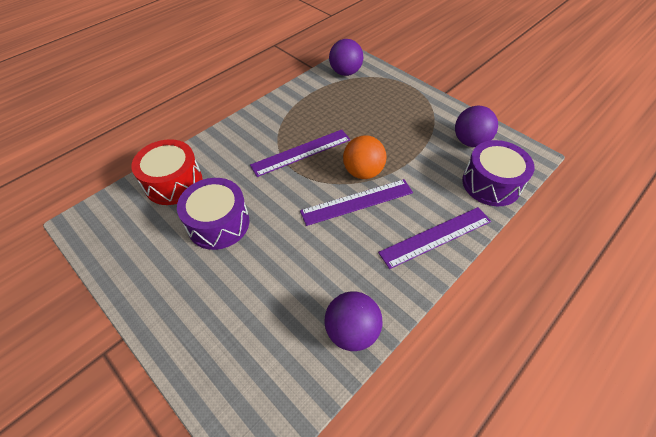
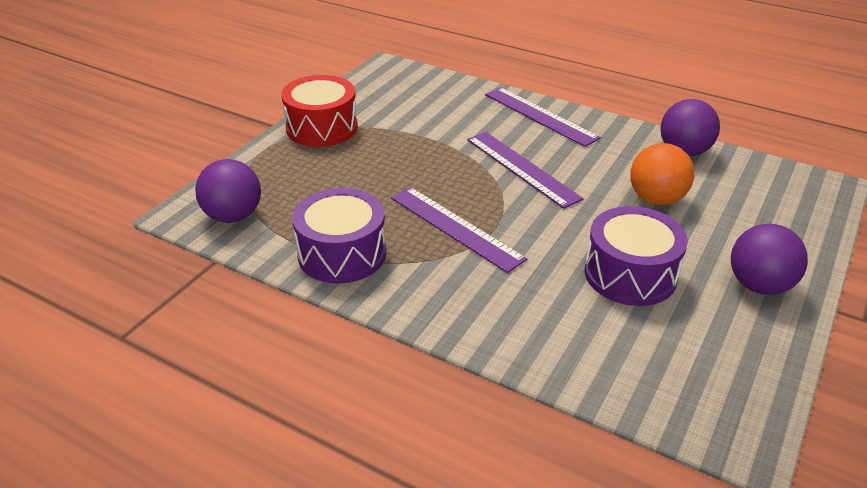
camera: 105 degrees left, 15 degrees down
(173, 182) = (590, 350): red drum -> red drum (322, 127)
(363, 172) = (469, 170): orange ball -> orange ball (656, 199)
(470, 141) = (378, 101): purple ball -> purple ball (759, 285)
(491, 183) = (444, 88): purple drum -> purple drum (342, 254)

